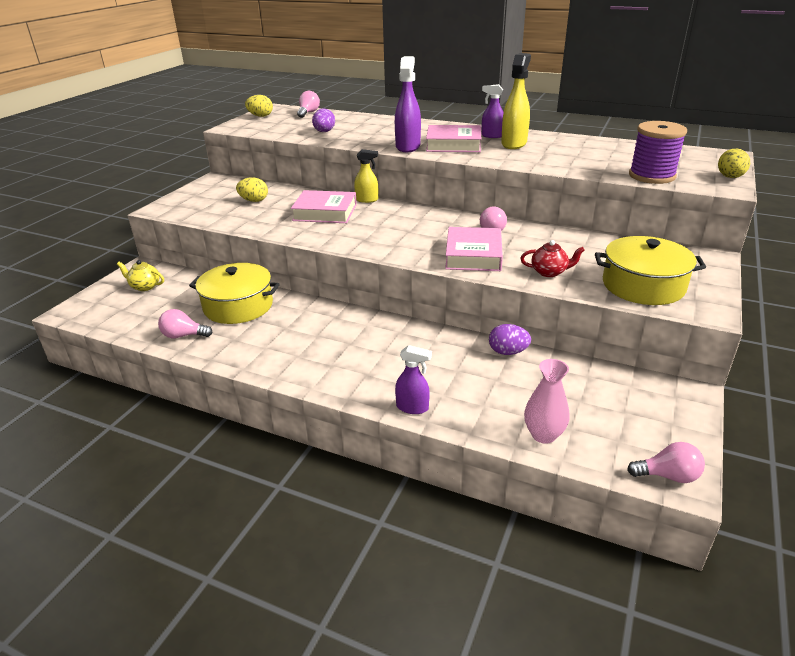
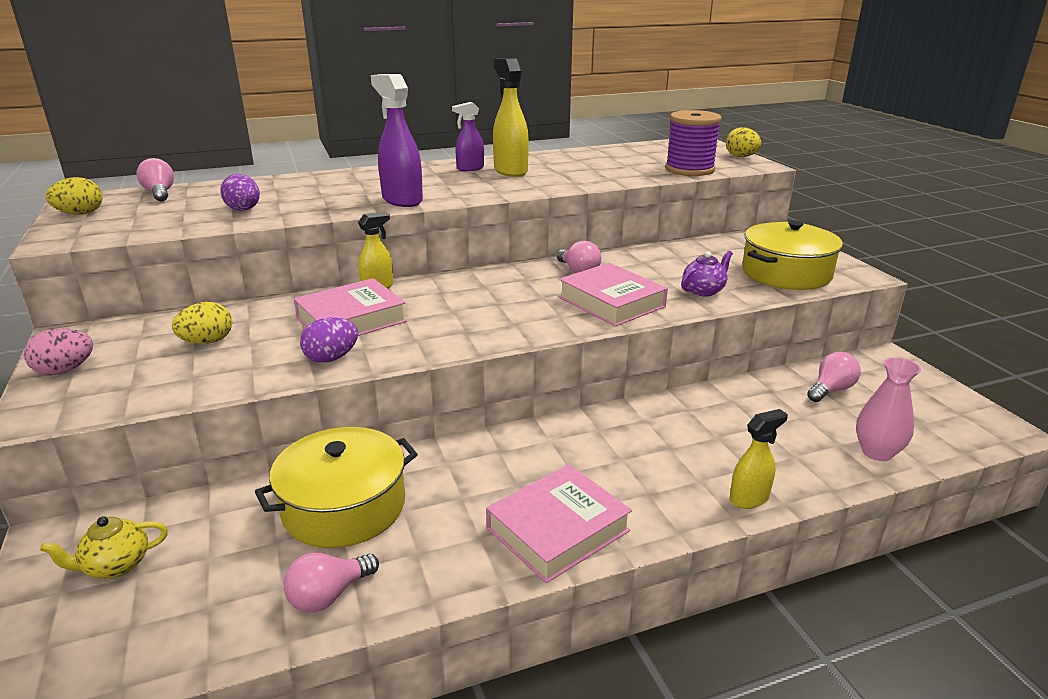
camera: 45 degrees left, 5 degrees down
(192, 194) = (65, 370): none -> pink egg
(412, 407) = (749, 498): purple spray bottle -> yellow spray bottle
(453, 145) = (450, 186): pink book -> pink book (558, 529)
(508, 352) = (723, 395): purple egg -> purple egg (331, 358)
(549, 272) = (703, 291): red teapot -> purple teapot
(668, 476) = (989, 430): pink light bulb -> pink light bulb (831, 390)

